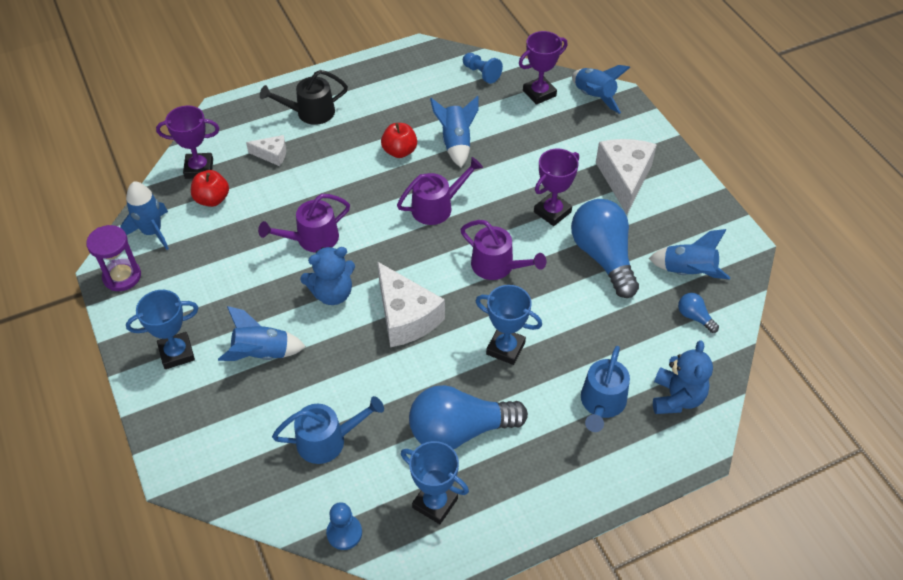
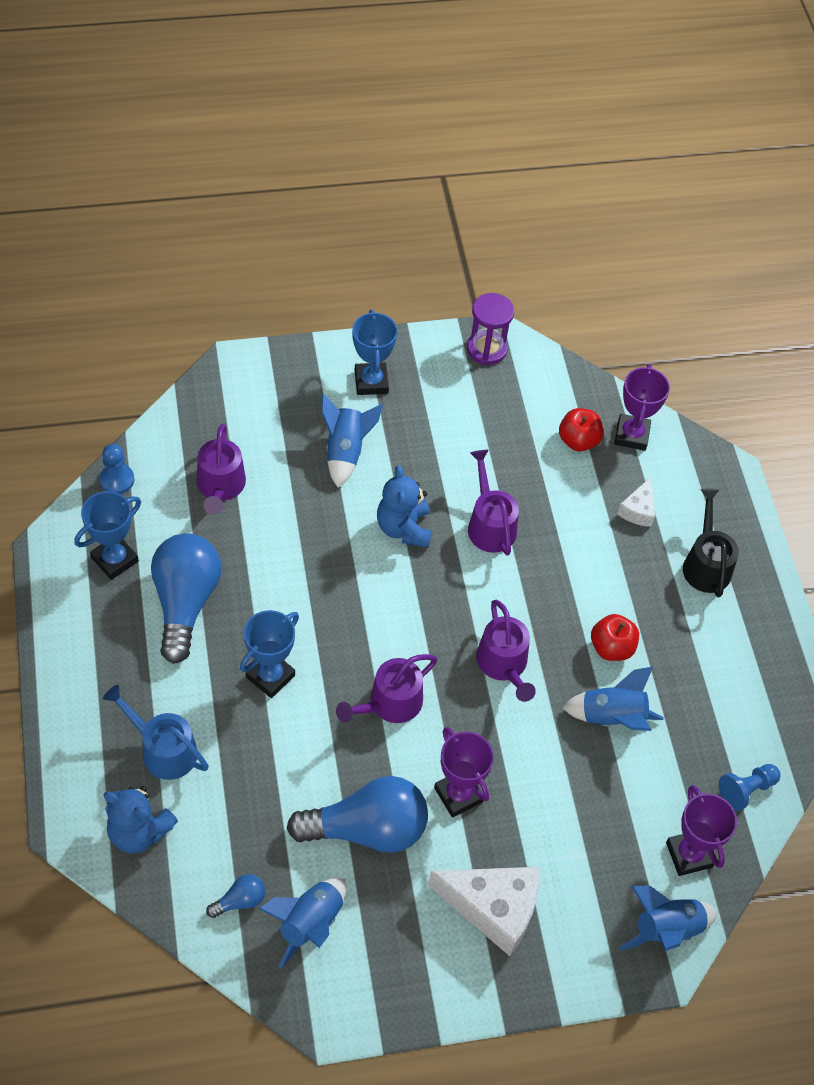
camera: 100 degrees right, 5 degrees up
(152, 232) = (543, 381): blue rocket -> none
(327, 440) = (220, 486): blue watering can -> purple watering can
(405, 317) = (347, 590): white cheese -> none

